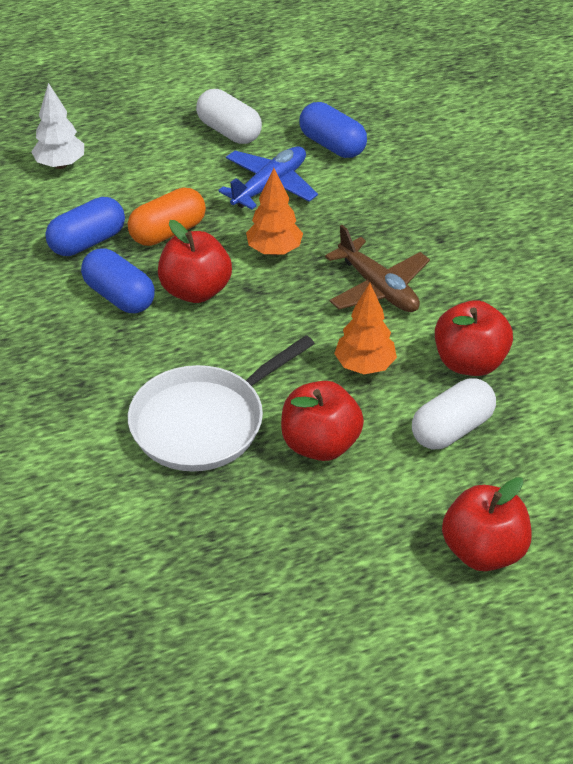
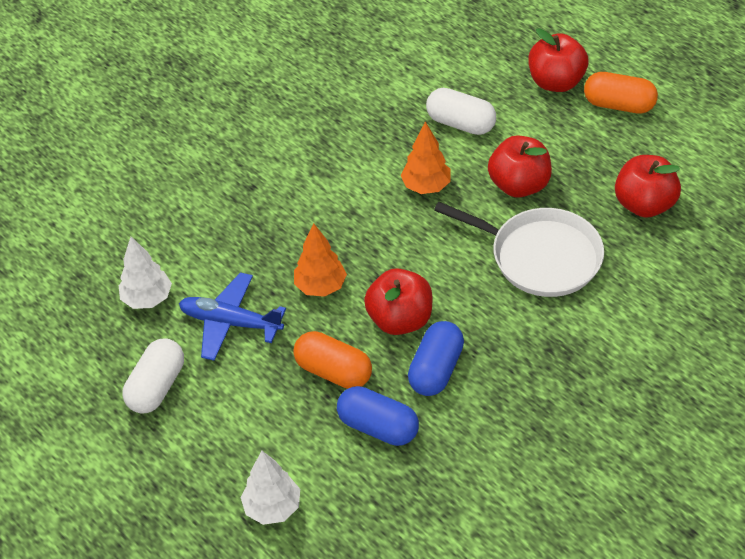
camera: 110 degrees left, 5 degrees up
(332, 145) = (147, 299): blue capsule -> white tree
(378, 288) = (333, 206): brown plane -> none
(406, 601) = (619, 105): none -> orange capsule
(469, 362) = (388, 132): red apple -> red apple (644, 204)

